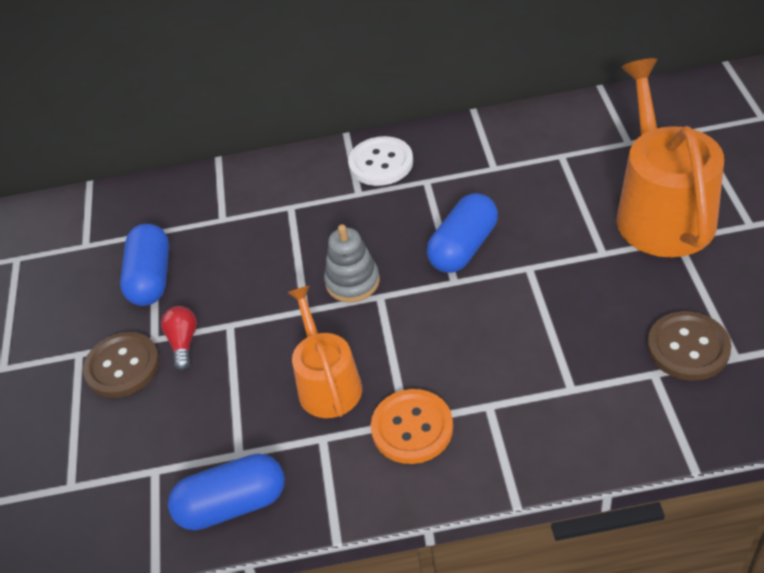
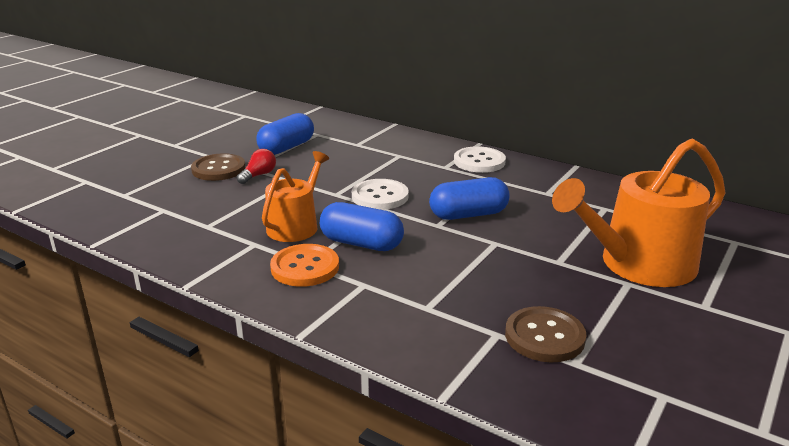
camera: 35 degrees right, 20 degrees down
(232, 504) = (170, 241): blue capsule -> blue capsule (361, 243)
(352, 282) = (380, 196): grey stacking toy -> white button
(661, 211) = (638, 264): orange watering can -> orange watering can turned 150 degrees counterclockwise

